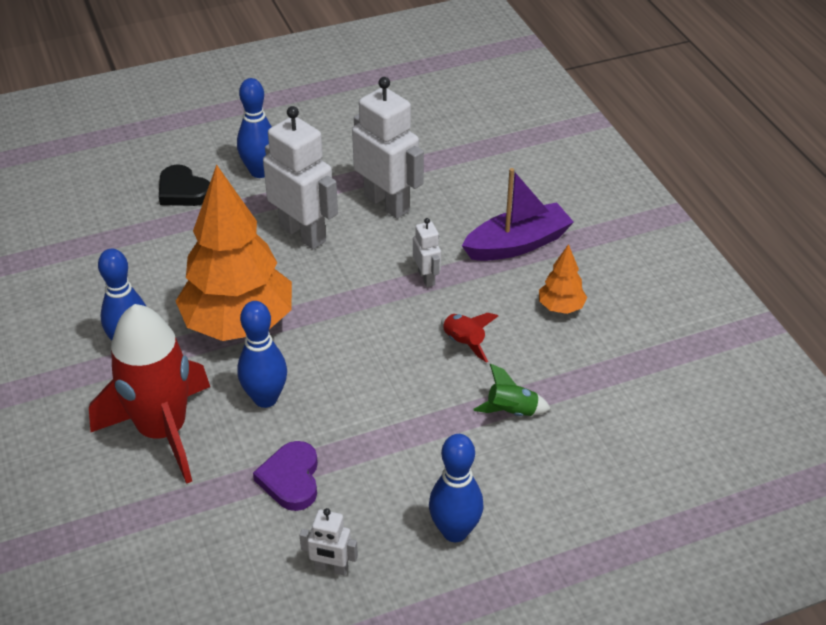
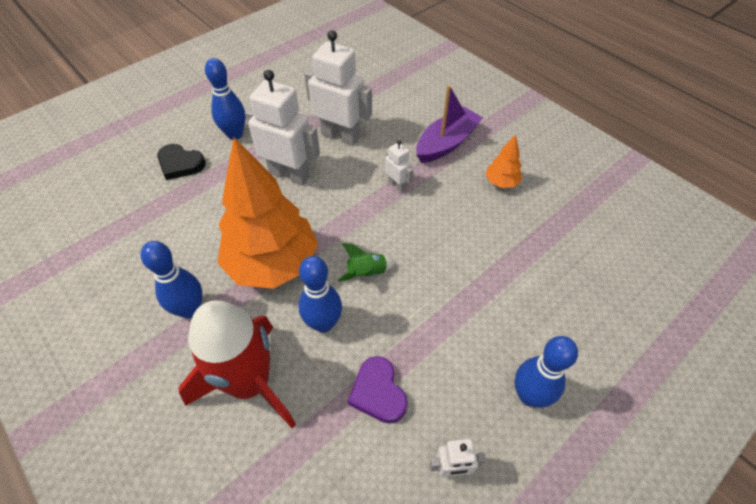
camera: 20 degrees left, 10 degrees up
(464, 342) = (450, 229): red rocket -> none
(512, 411) = (513, 275): green rocket -> green rocket (367, 273)

